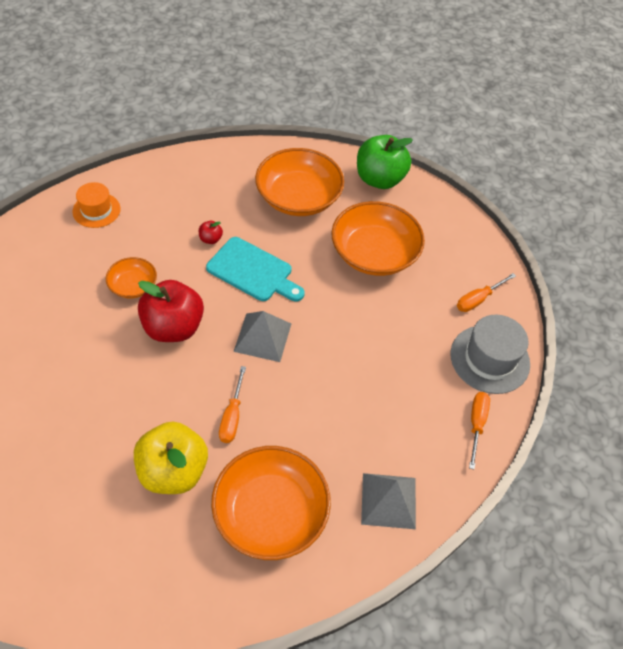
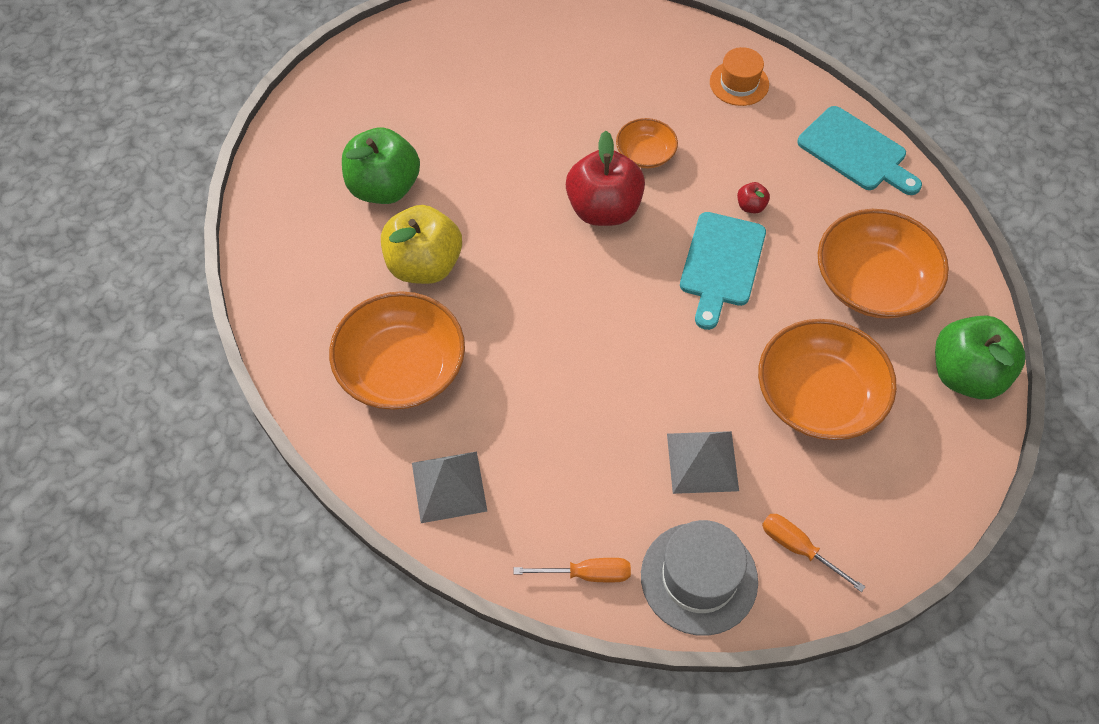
camera: 80 degrees right, 5 degrees up
(74, 486) = (384, 187): none -> green apple
(191, 169) = (856, 152): none -> turquoise cutting board
(232, 416) = (507, 300): orange screwdriver -> none
(262, 337) = (626, 301): grey pyramid -> grey pyramid (702, 462)

